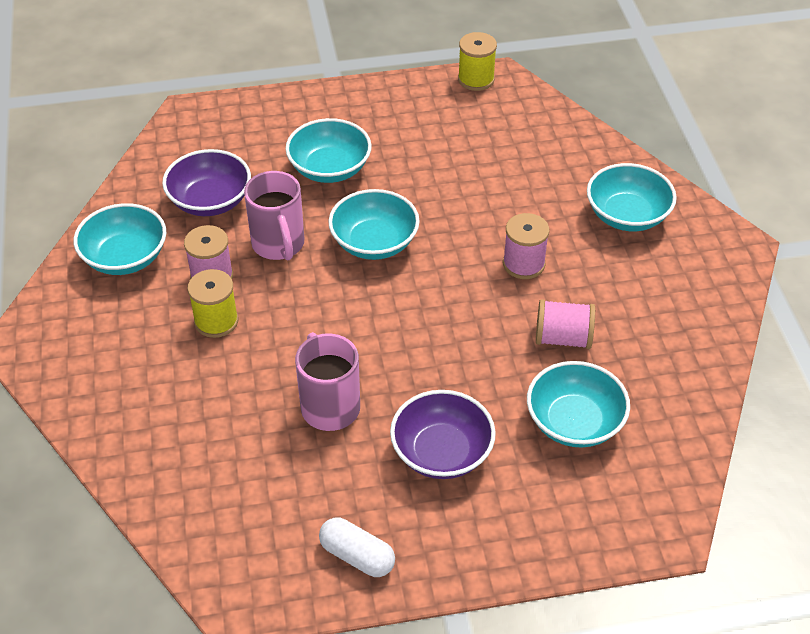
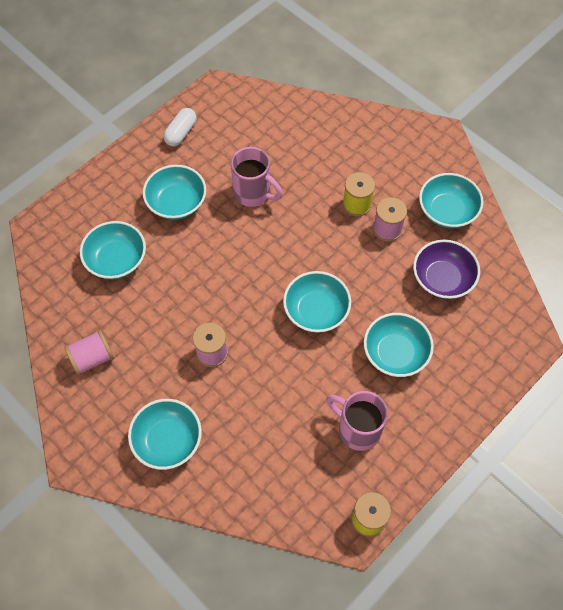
camera: 145 degrees right, 15 degrees up
(279, 245) = (371, 273): pink mug -> pink mug (357, 429)
(357, 556) = (181, 133): white capsule -> white capsule turned 60 degrees counterclockwise
(442, 452) = (177, 203): purple bowl -> turquoise bowl
(563, 338) = (154, 311): pink spool -> pink spool (92, 358)

